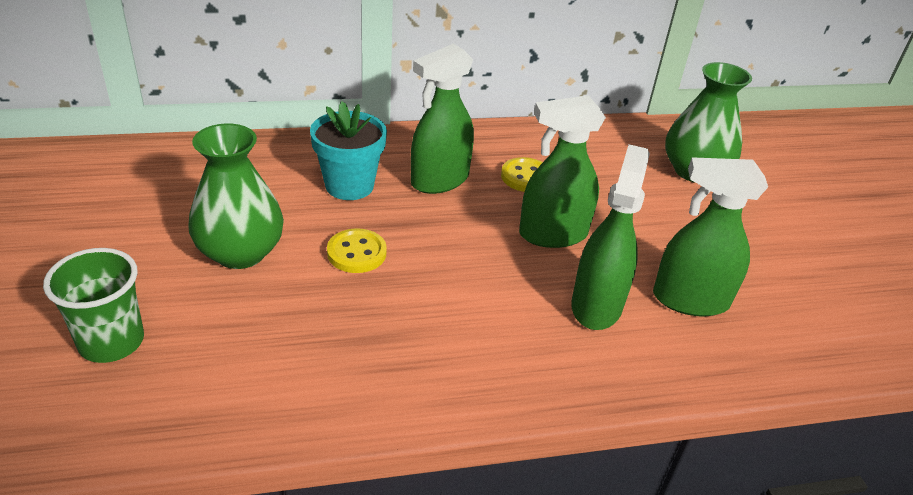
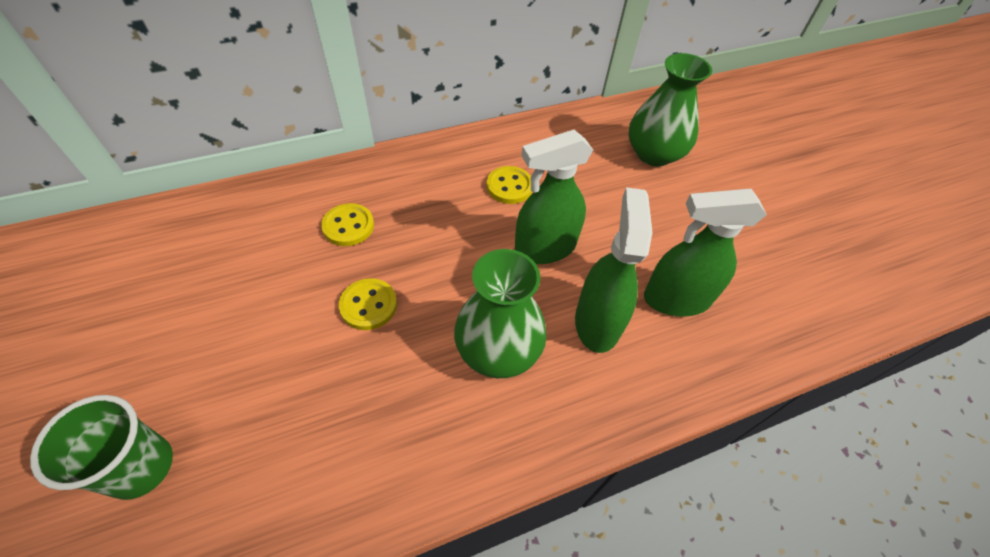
camera: 10 degrees left, 15 degrees up
(240, 252) = (255, 327): green vase -> green vase (498, 350)
(349, 186) = (348, 226): turquoise flower pot -> yellow button
(439, 180) = (432, 204): green spray bottle -> none

